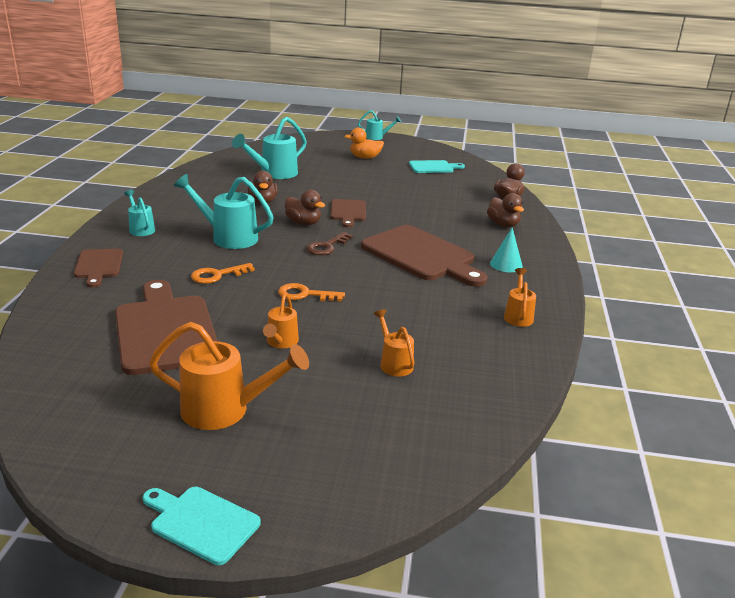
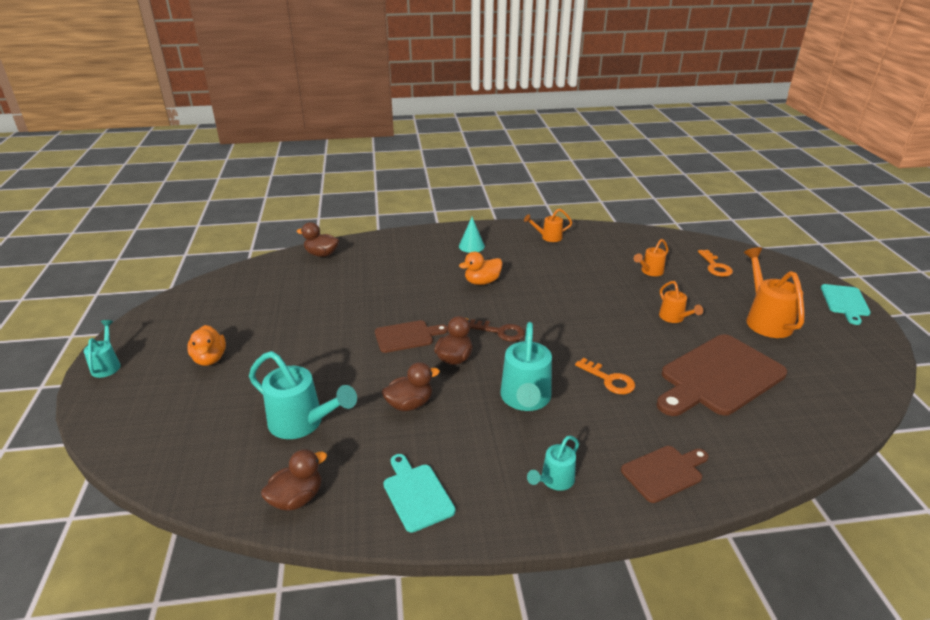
camera: 105 degrees left, 5 degrees up
(281, 342) = (674, 318): orange watering can -> orange watering can turned 75 degrees clockwise
(305, 294) = (598, 323): orange key -> orange key (715, 266)
(422, 255) = (482, 282): brown cutting board -> orange duck
(433, 167) = (237, 304): turquoise cutting board -> turquoise cutting board (416, 494)
(503, 225) = (390, 252): brown duck -> brown duck (297, 498)

